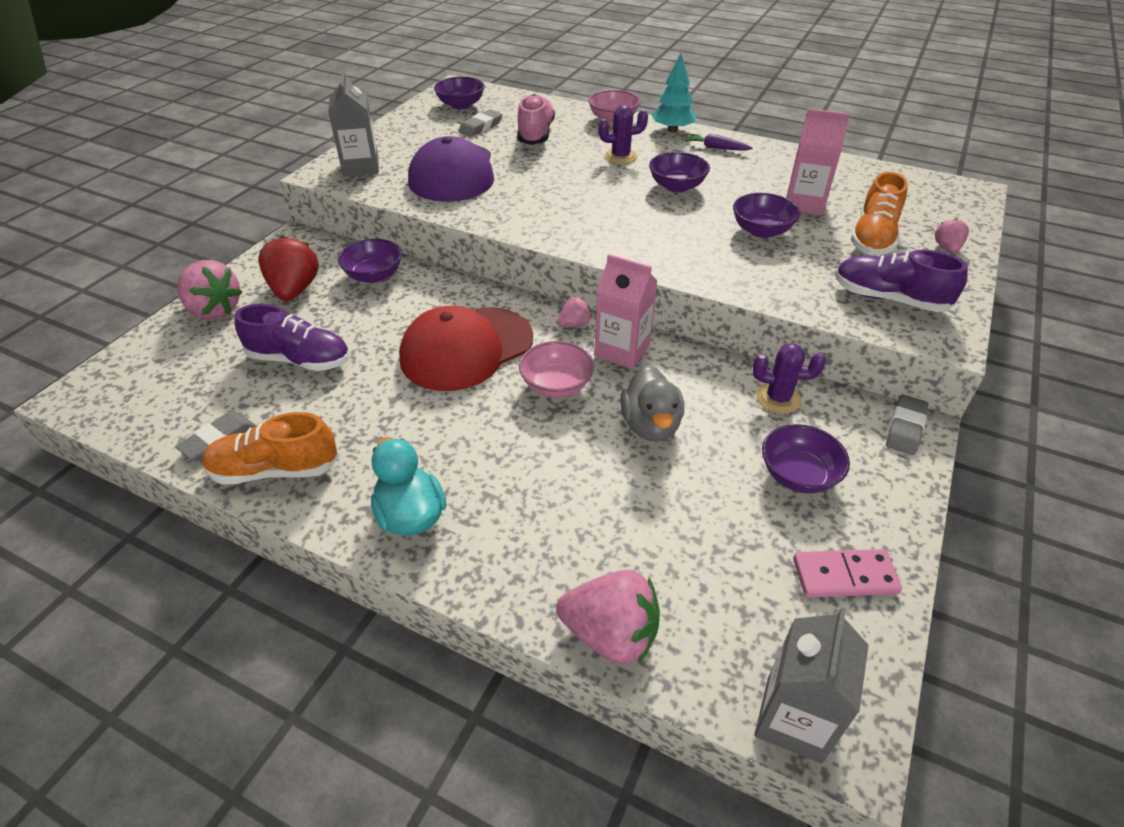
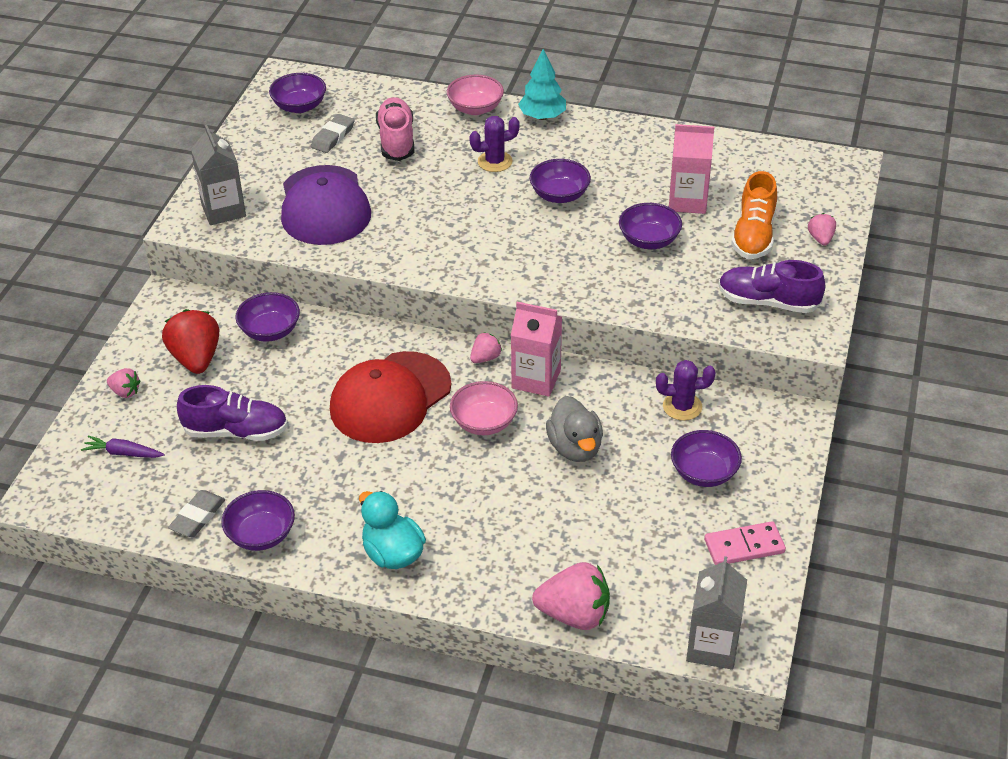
camera: 10 degrees left, 0 degrees up
(214, 310) = (125, 392): pink strawberry -> pink strawberry, size x0.51
(275, 470) = (261, 535): orange shoe -> purple bowl
(716, 148) = (592, 137): purple carrot -> purple carrot (123, 453)
(905, 428) = (790, 418): grey eraser -> none

